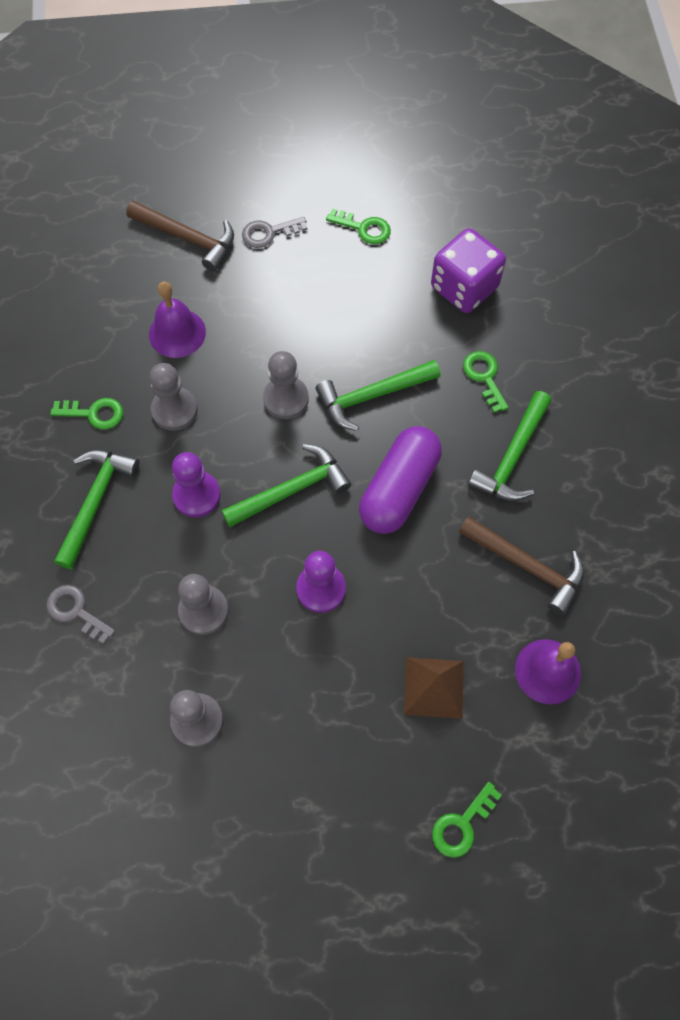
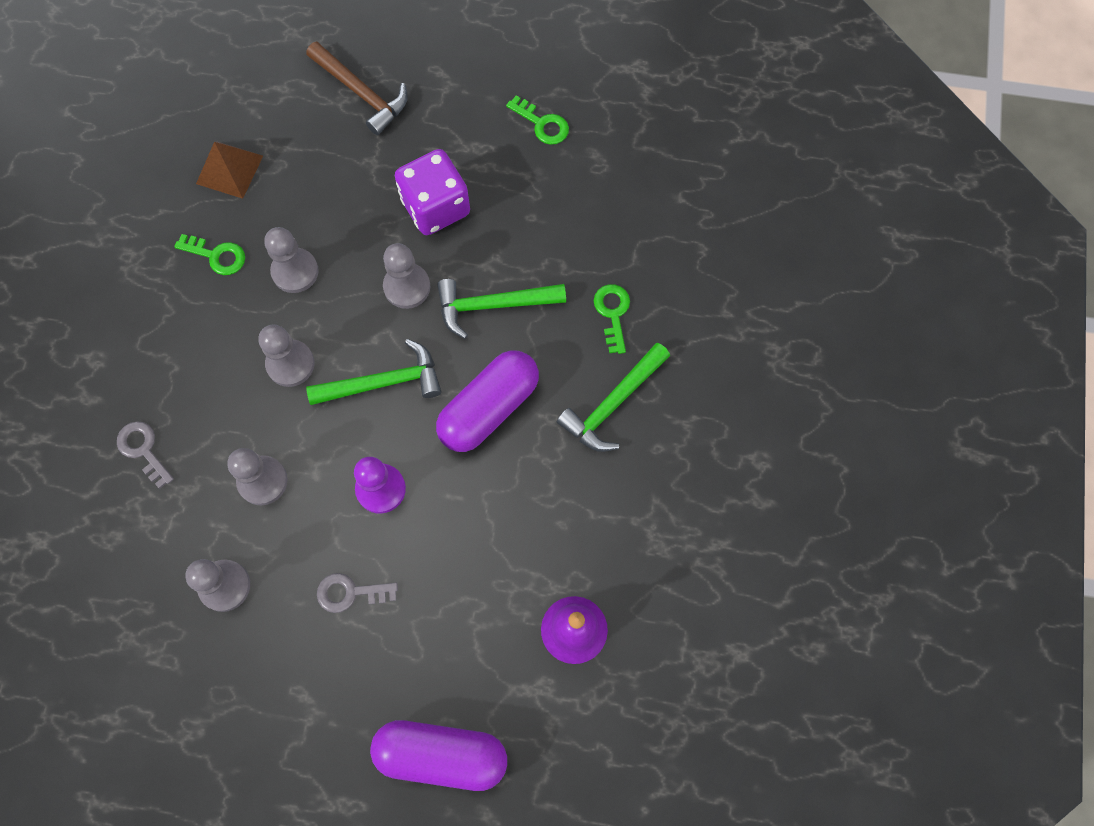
camera: 15 degrees right, 5 degrees up
(95, 502) = (192, 346): green hammer -> none
(177, 333) = (321, 191): purple bell -> none
(196, 495) = (290, 364): purple pawn -> grey pawn
(269, 233) = (444, 106): grey key -> grey key (350, 593)
(434, 687) = (458, 615): brown pyramid -> brown pyramid (229, 169)
(462, 824) = (441, 754): green key -> purple capsule
(464, 287) = (624, 213): purple dice -> purple dice (435, 207)
(527, 566) = (589, 519): brown hammer -> none

